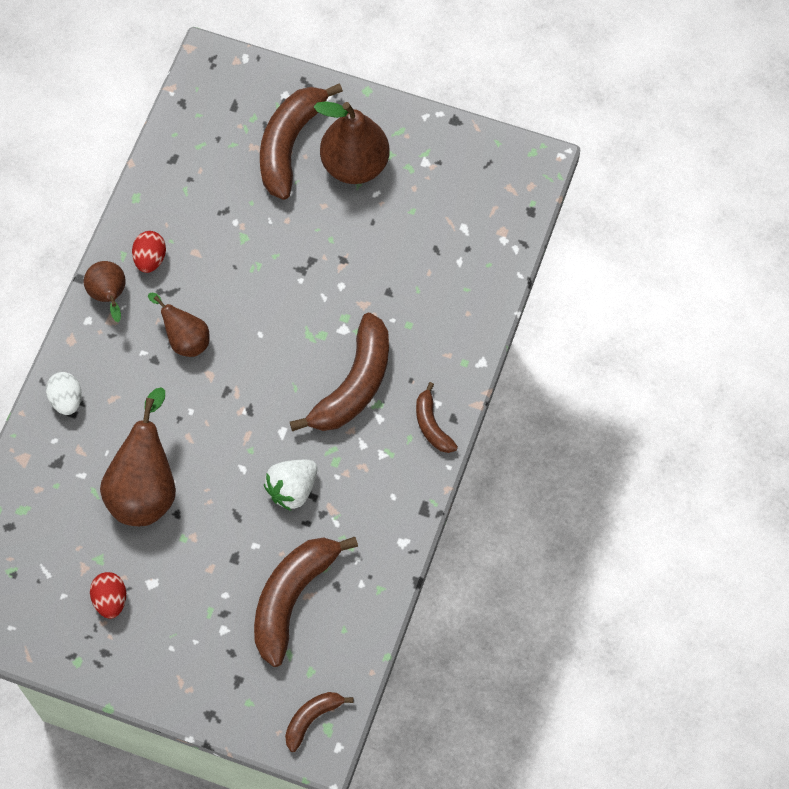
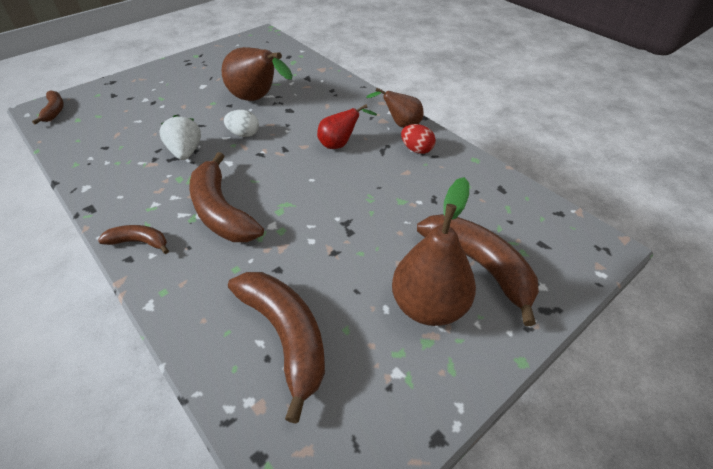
camera: 120 degrees right, 20 degrees down
(66, 400) = (342, 90): white egg -> white egg (244, 134)
(110, 600) = (211, 72): red egg -> none
(185, 339) = (340, 144): brown pear -> red pear
(292, 598) = (124, 127): brown banana -> brown banana (285, 336)

